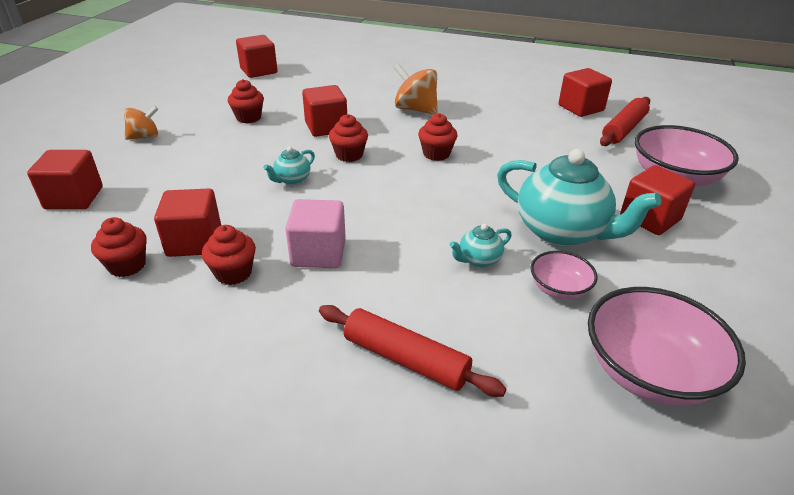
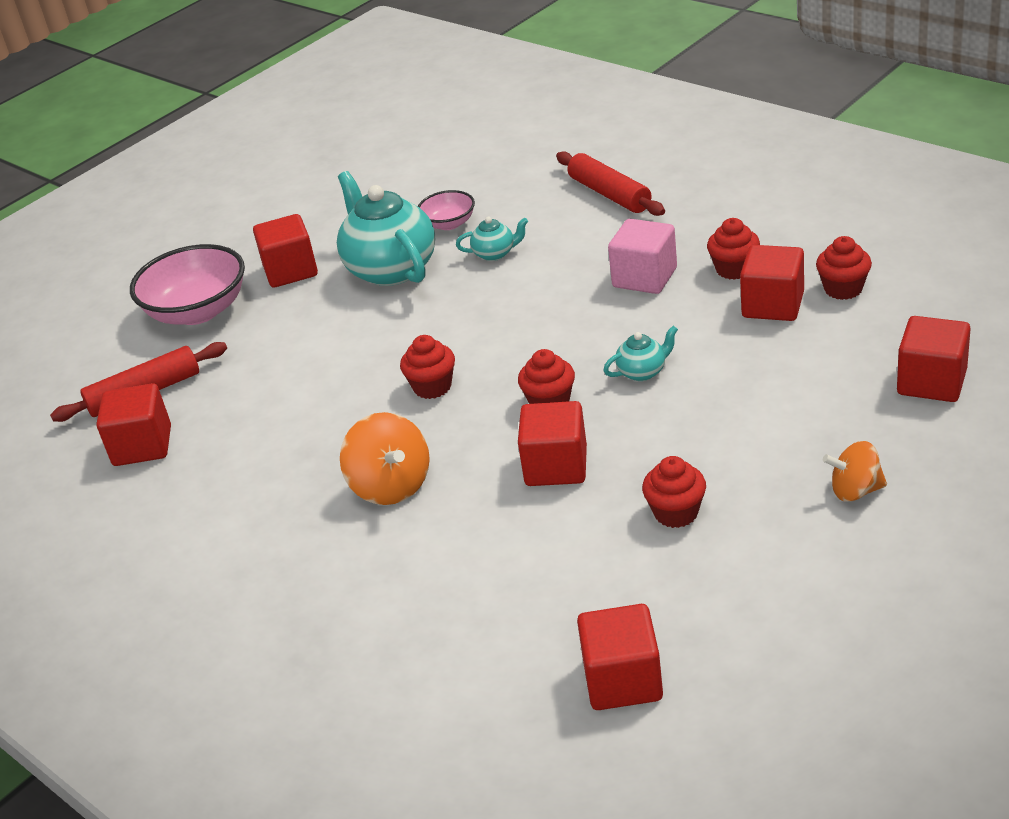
camera: 150 degrees left, 0 degrees up
(648, 372) = (444, 171): pink bowl -> none

